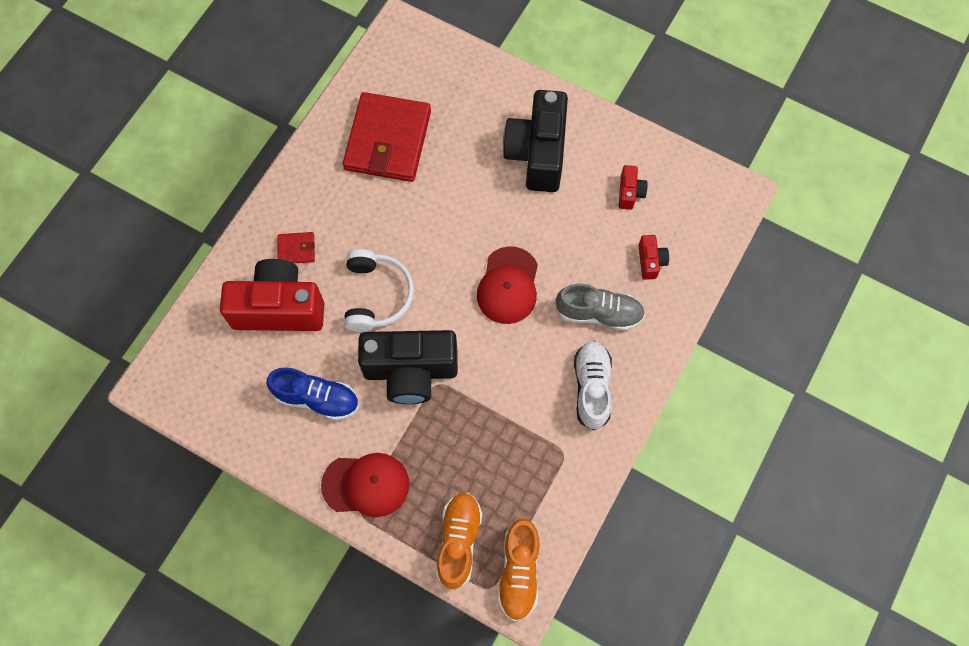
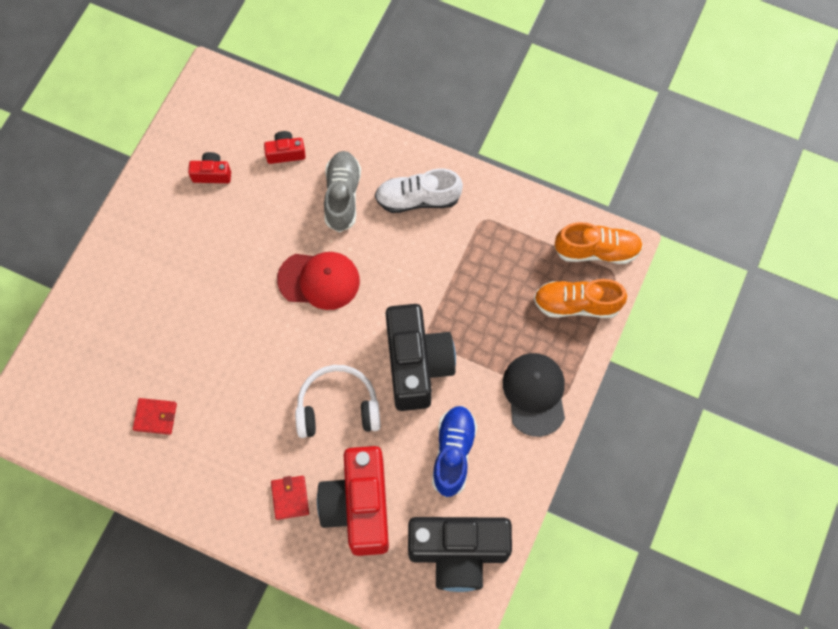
camera: 95 degrees left, 0 degrees up
(366, 485) = (534, 394): red cap -> black cap
(388, 140) = (155, 417): red wallet -> red wallet, size x0.42
(537, 153) = (169, 263): black camera -> black camera (458, 553)

